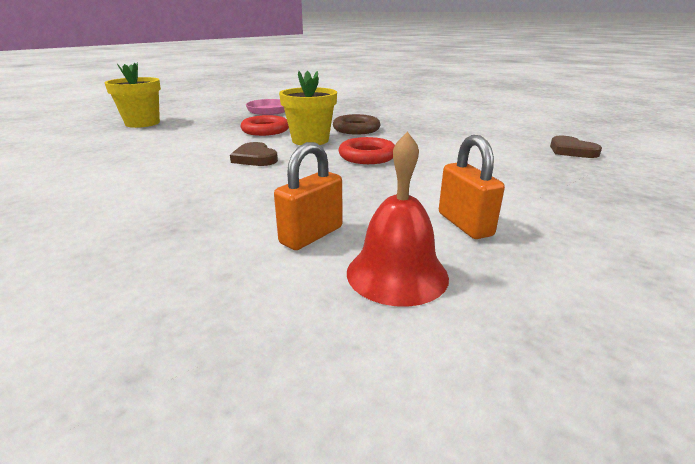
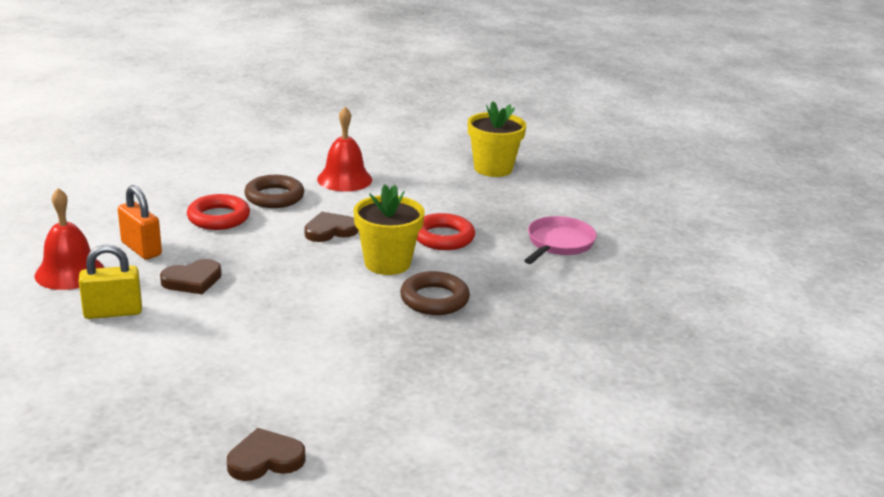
camera: 95 degrees right, 0 degrees up
(137, 161) = (344, 179): none -> red bell
(170, 184) = (274, 197): none -> brown ring
(367, 156) = (310, 292): red ring -> red ring (218, 218)
(373, 197) = (192, 280): none -> brown heart
(464, 224) = (113, 312): orange padlock -> yellow padlock

